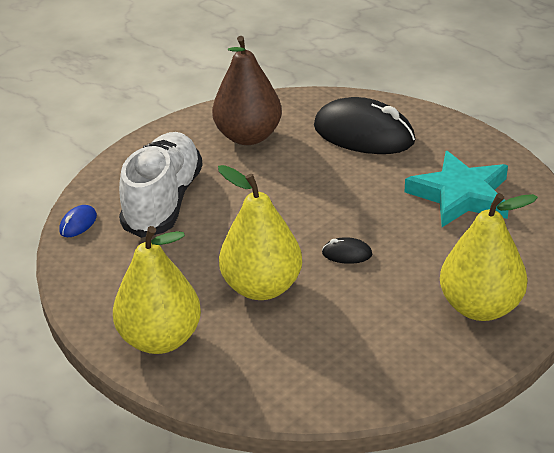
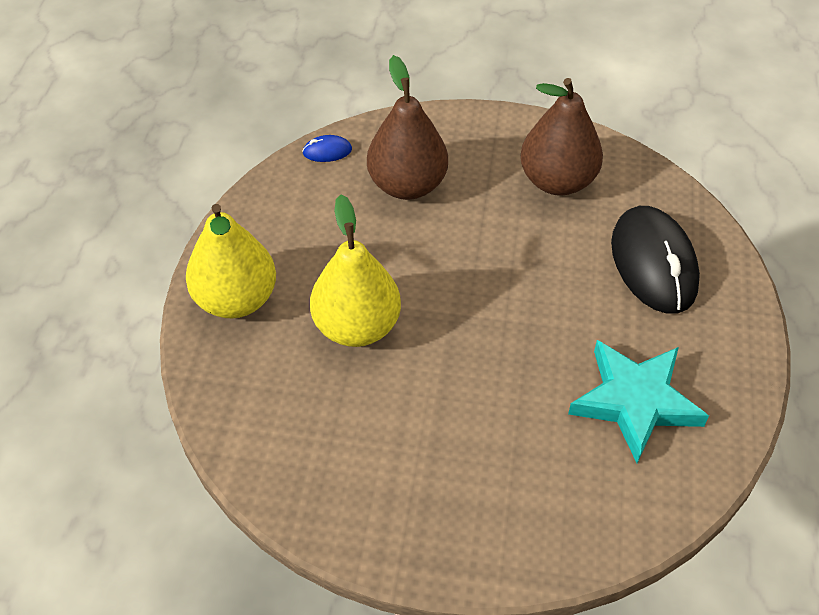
camera: 50 degrees right, 15 degrees up
(163, 201) = (407, 185): white shoe -> brown pear
(347, 254) = (457, 361): black mouse -> none
(480, 307) = (475, 515): yellow pear -> none

